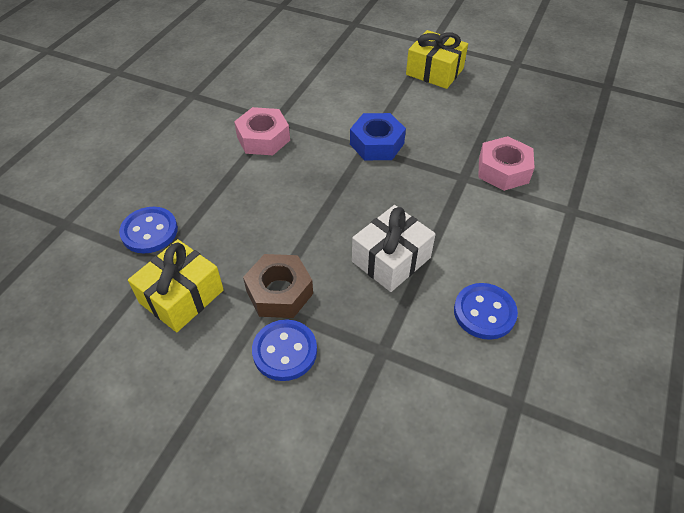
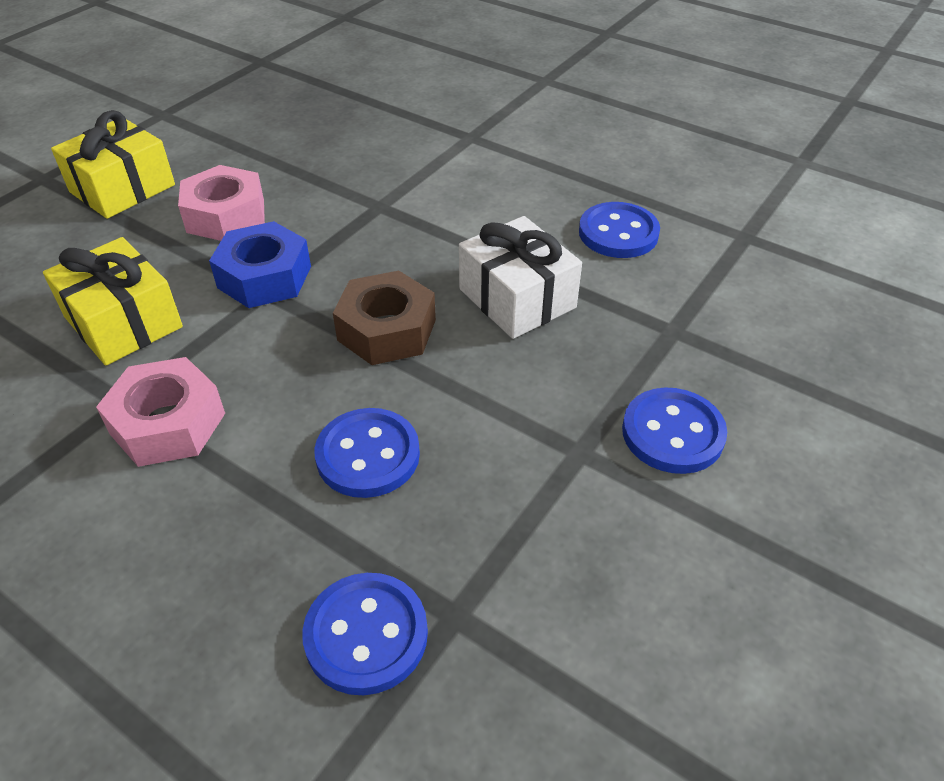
camera: 80 degrees left, 5 degrees down
(181, 296) = (550, 573): yellow gift -> yellow gift (123, 322)
(251, 212) = (368, 455): none -> blue button
(279, 292) = (559, 430): brown nut -> brown nut (387, 330)
(503, 170) = (380, 170): pink nut -> pink nut (226, 215)

